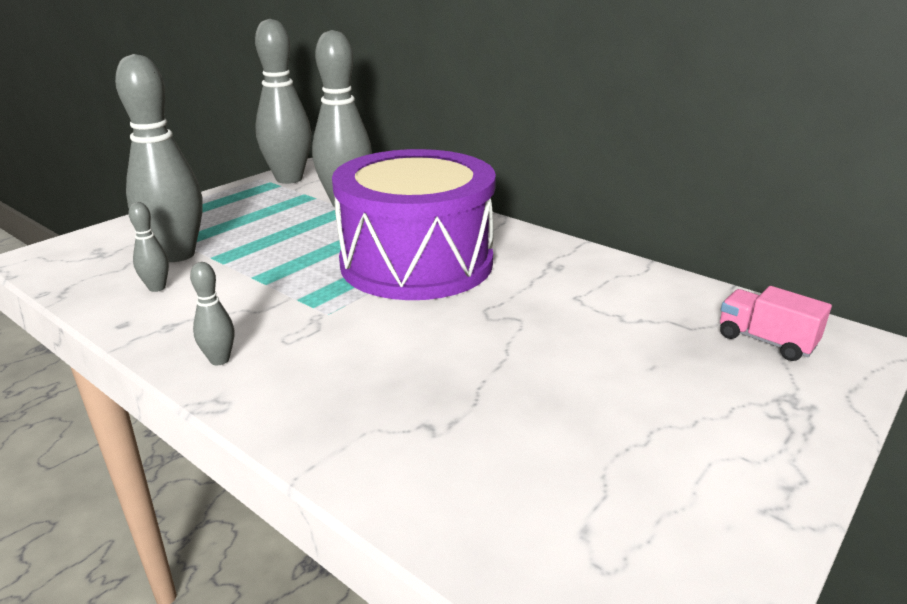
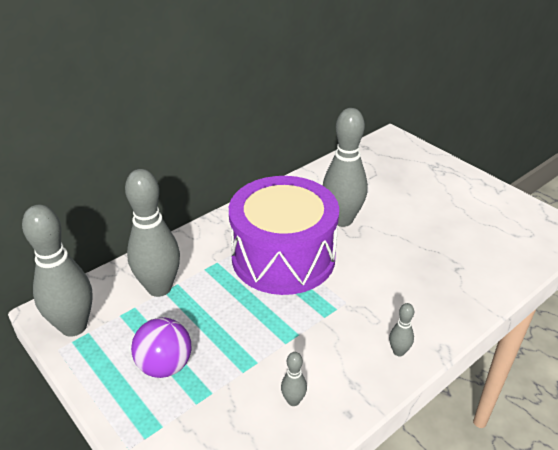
camera: 80 degrees left, 10 degrees up
(177, 255) = (232, 396): grey bowling pin -> grey bowling pin (342, 220)
(230, 220) = (165, 365): none -> purple ball
(765, 341) = (389, 158): pink truck -> none

